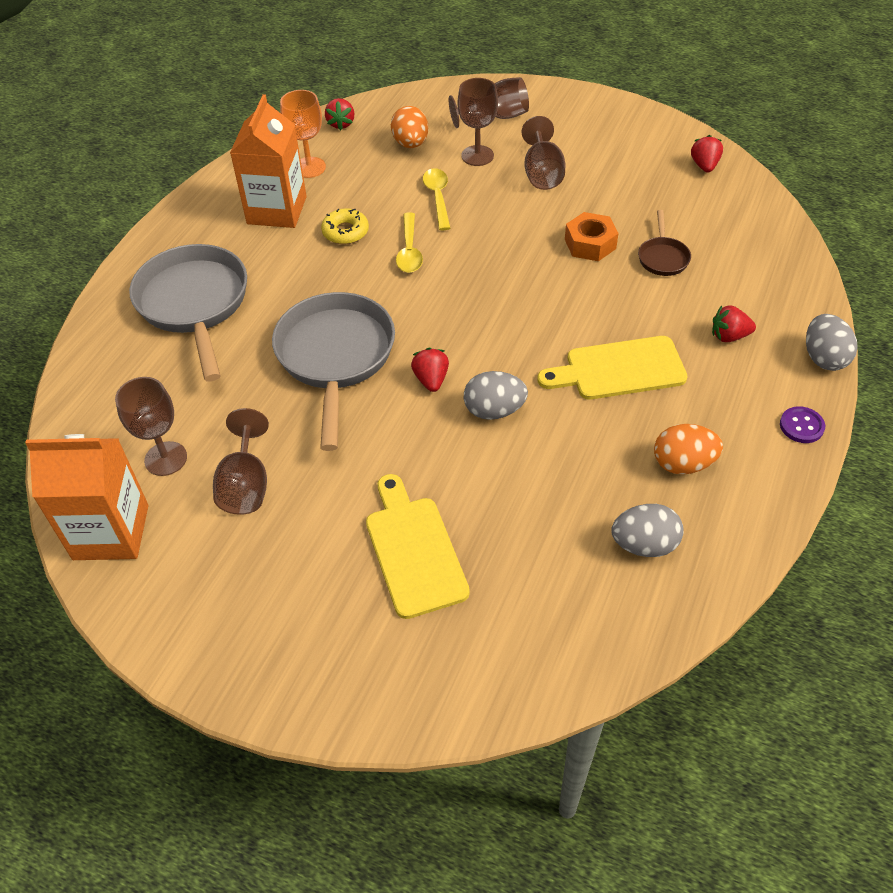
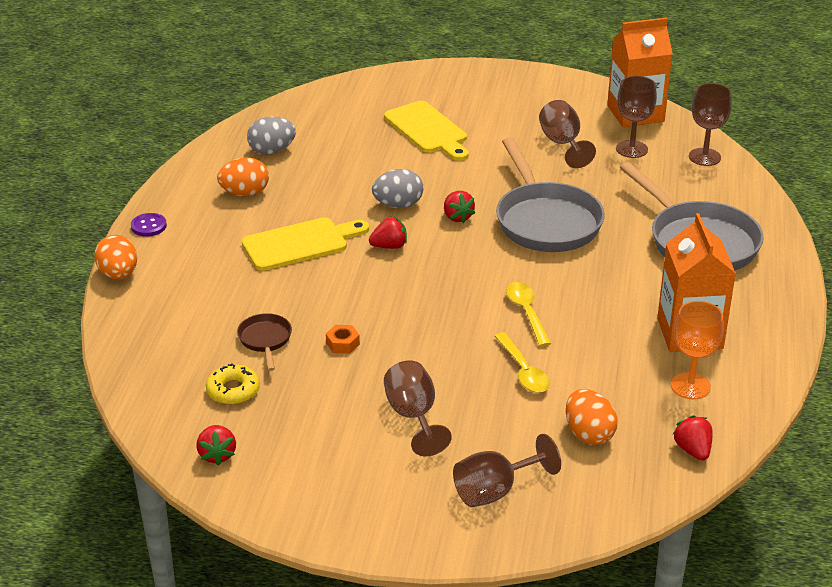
camera: 165 degrees right, 15 degrees down
(345, 232) = (602, 321): yellow donut -> yellow donut (233, 390)
(477, 156) = (499, 429): brown goblet -> brown goblet (704, 157)
(590, 244) = (342, 344): orange nut -> orange nut, size x0.60
(729, 336) = (202, 280): red strawberry -> red strawberry (389, 246)
(823, 358) = (118, 274): grey egg -> orange egg

